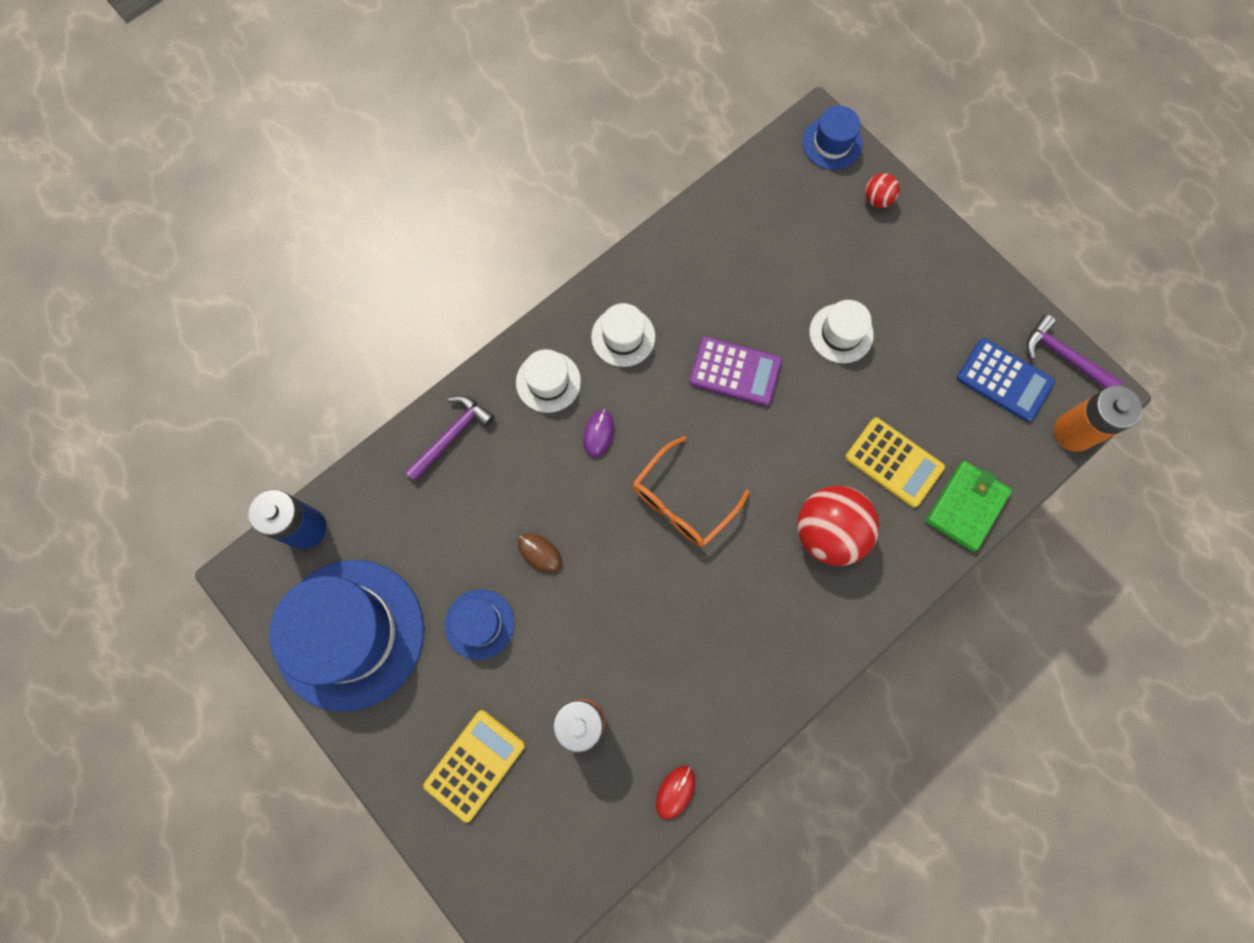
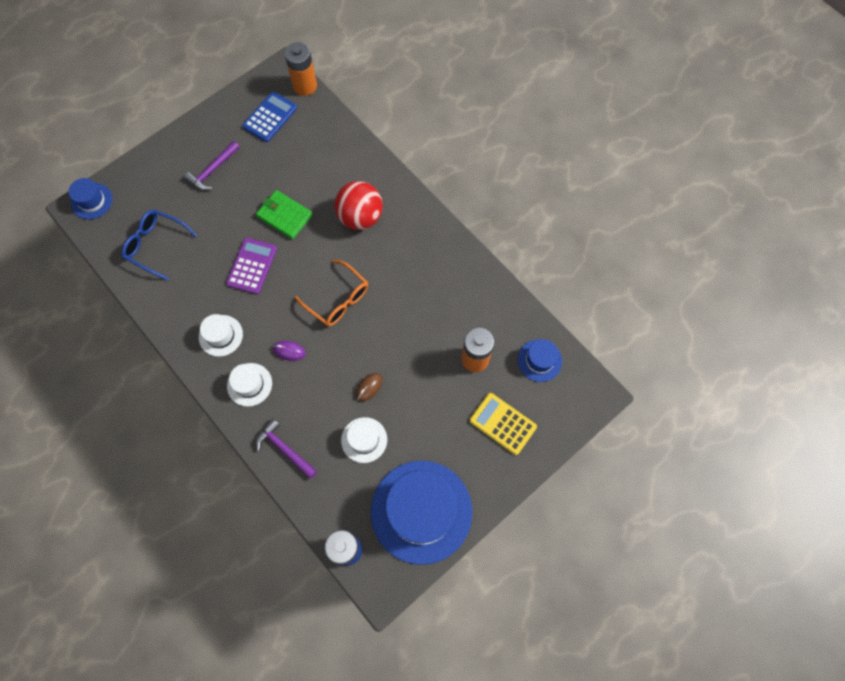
camera: 90 degrees left, 5 degrees down
(479, 624) = (415, 424): blue hat -> blue hat (539, 360)
(675, 792) = (513, 306): red mouse -> none
(764, 235) = (156, 245): none -> blue glasses
(841, 333) = (231, 203): white hat -> white hat (364, 440)
(877, 199) = (138, 177): red ball -> none
(894, 462) = (318, 179): yellow calculator -> none
(966, 506) = (347, 143): green wallet -> green wallet (284, 216)
(1063, 356) = (257, 86): purple hammer -> purple hammer (213, 170)

